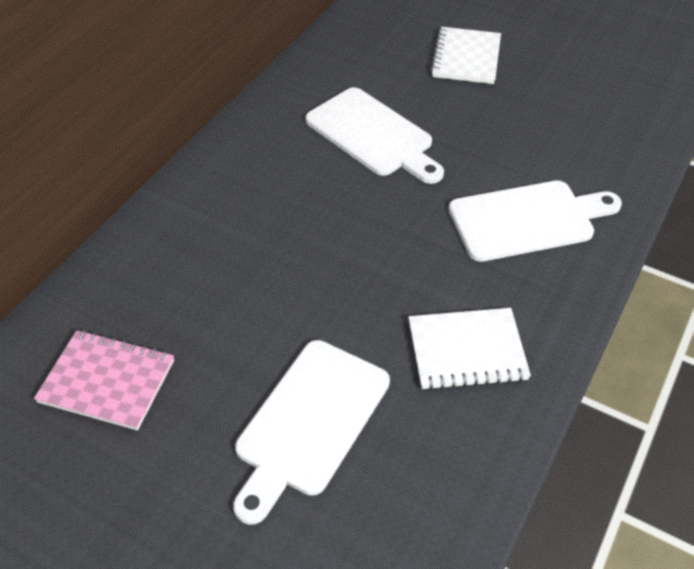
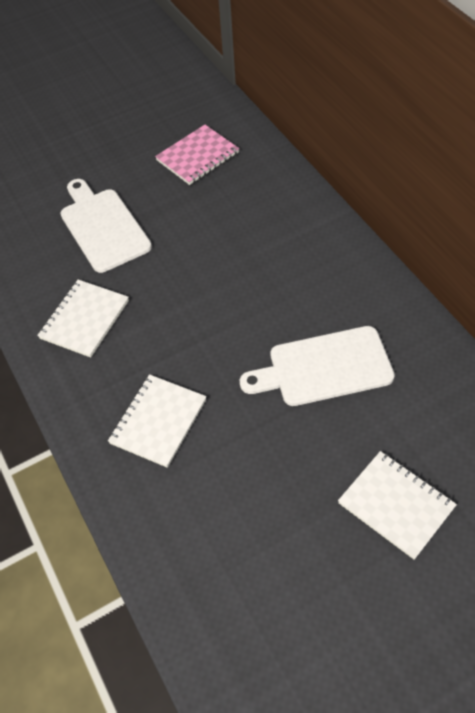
camera: 125 degrees right, 5 degrees up
(527, 220) = (158, 421): white cutting board -> white notebook

